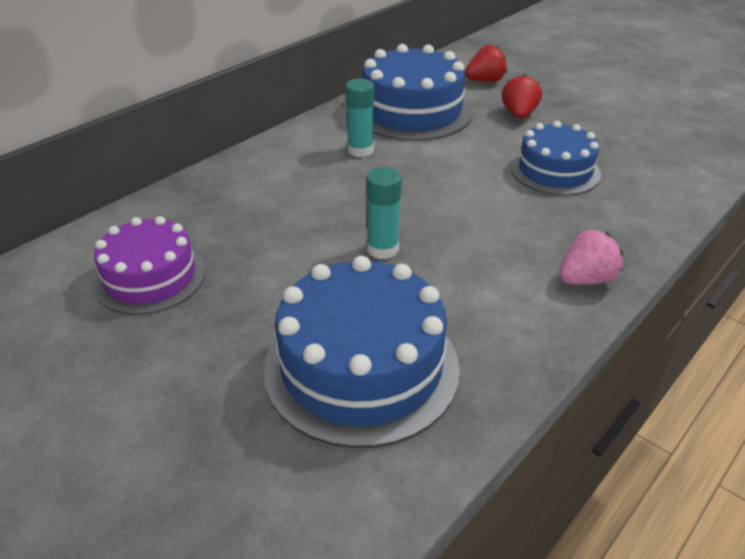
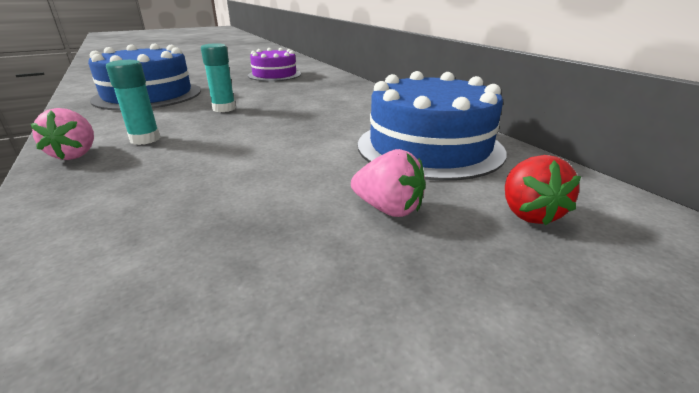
camera: 110 degrees right, 10 degrees down
(360, 150) = (359, 118): turquoise glue stick -> turquoise glue stick (145, 139)
(519, 115) = (388, 209): red strawberry -> pink strawberry
(555, 171) = (225, 190): blue cake -> none

